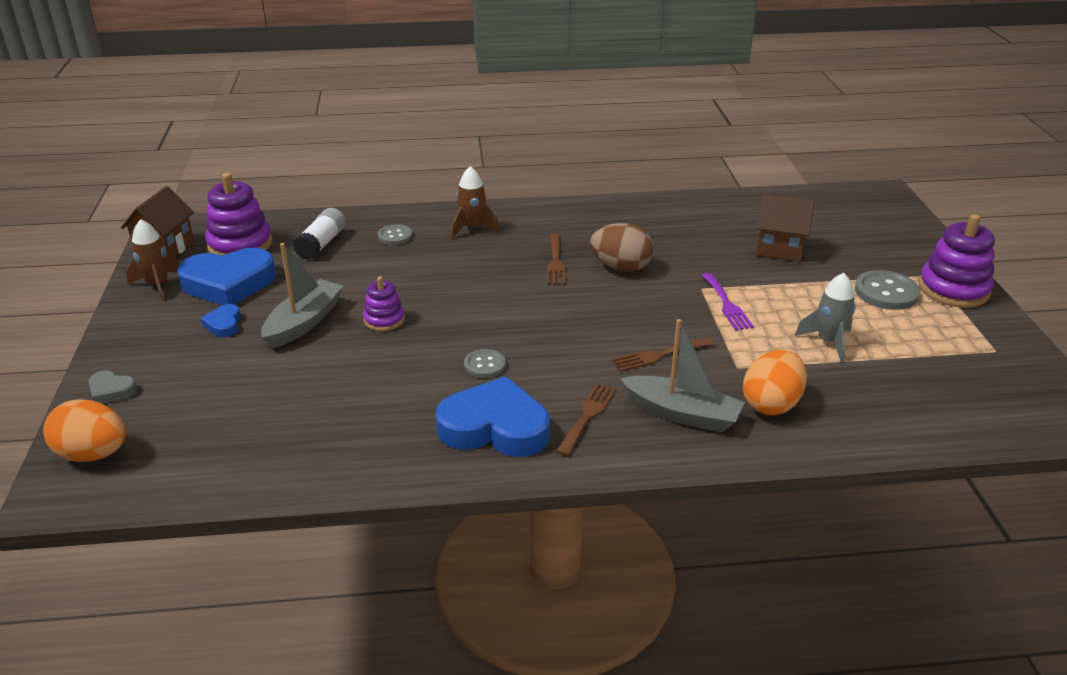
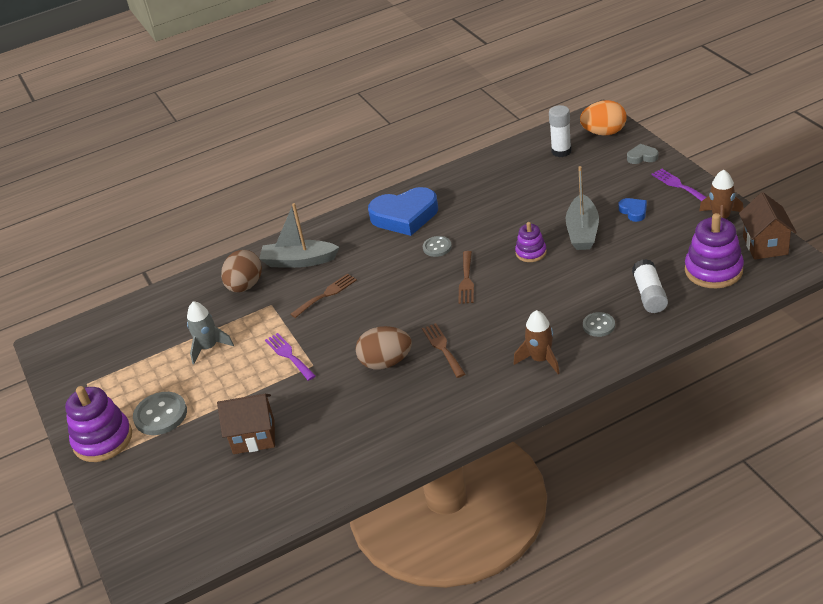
camera: 165 degrees right, 5 degrees up
(135, 335) = (679, 185): none -> purple fork
(187, 447) = (561, 151): none -> white glue stick
(229, 283) = (673, 238): blue heart -> none
(587, 416) = (355, 240): brown fork -> brown fork (466, 280)
(771, 404) = (245, 286): orange egg -> brown egg

